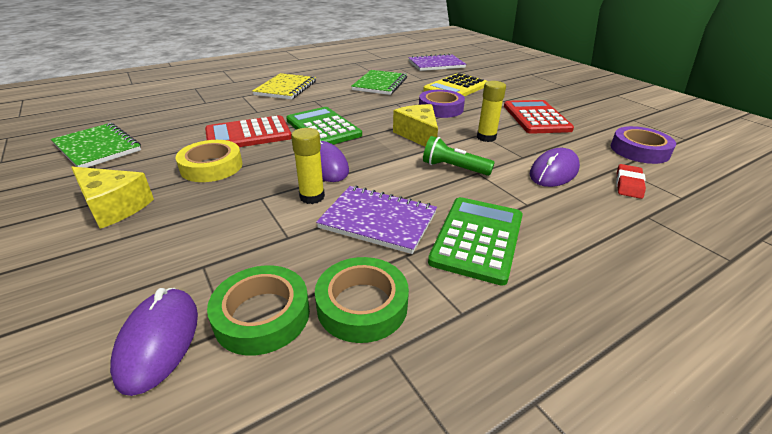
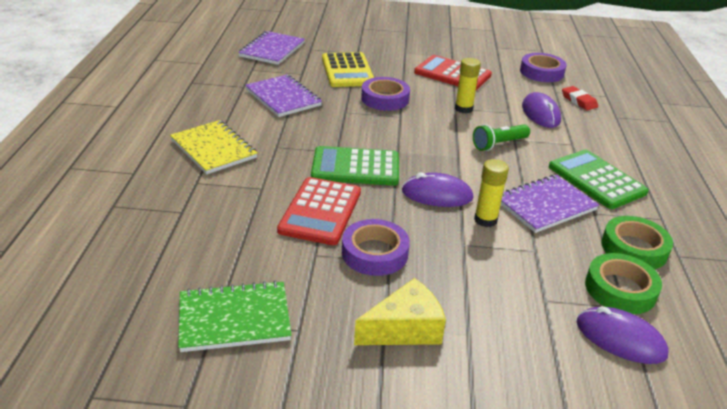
camera: 55 degrees left, 0 degrees up
(211, 166) = (374, 253): yellow tape -> purple tape
(380, 84) = (283, 98): green notebook -> purple notebook
(418, 135) = (427, 132): yellow cheese -> none

